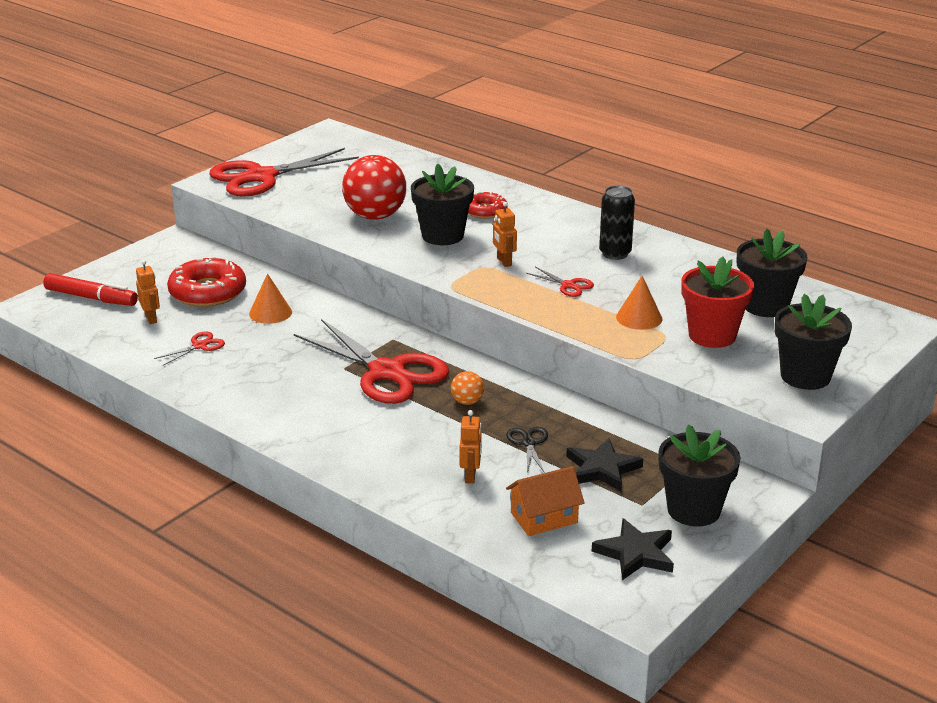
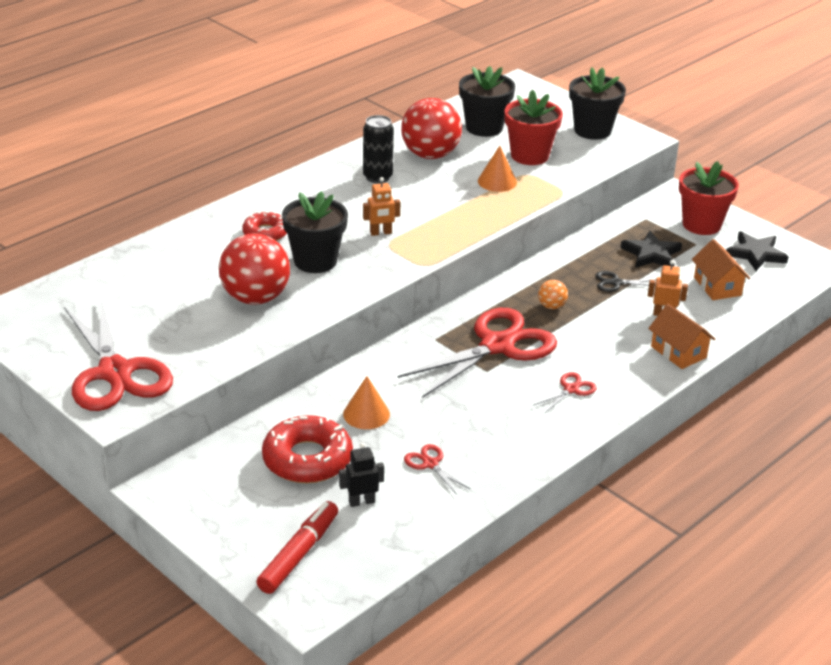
camera: 85 degrees left, 5 degrees up
(151, 318) = (361, 502): orange robot -> black robot
(395, 484) = (678, 352): none -> orange house
(568, 285) = (434, 206): red scissors -> red scissors (571, 389)
(679, 278) = (430, 155): none -> red ball
(693, 510) = (701, 224): black flower pot -> red flower pot

